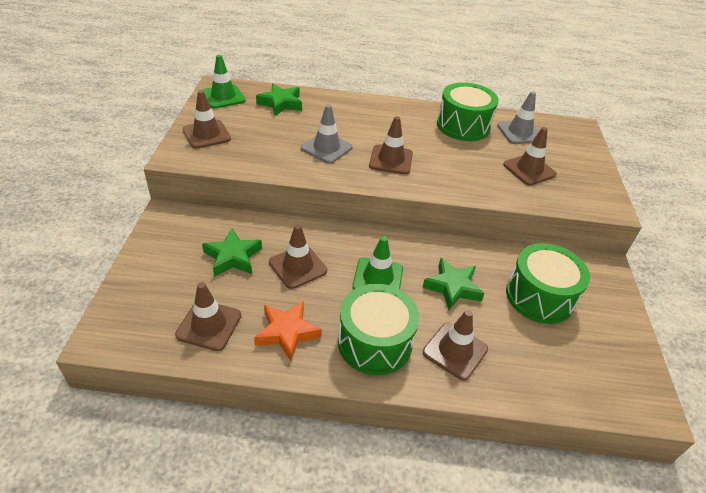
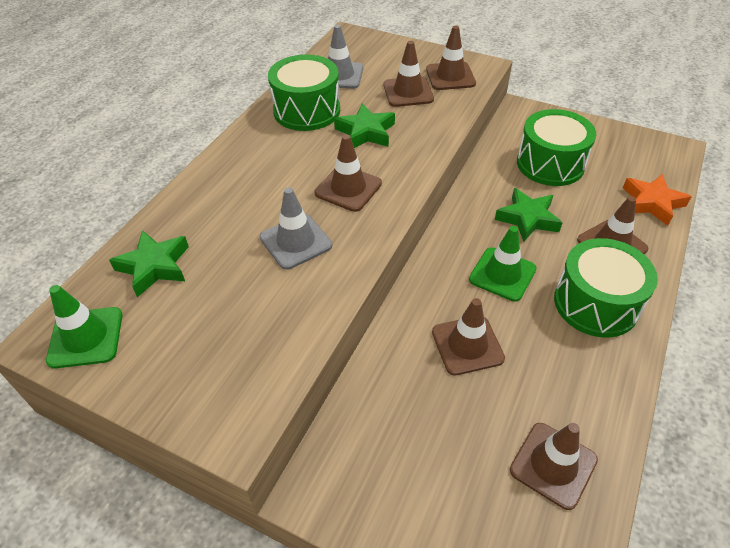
camera: 65 degrees left, 5 degrees up
(206, 134) = (190, 379): brown traffic cone -> brown traffic cone (450, 76)
(233, 257) = (432, 415): green star -> green star (366, 132)
(287, 332) = (574, 380): orange star -> orange star (652, 203)

